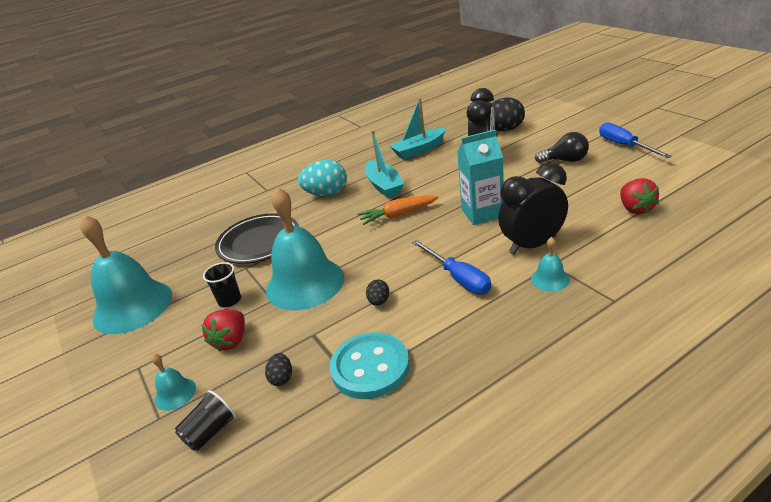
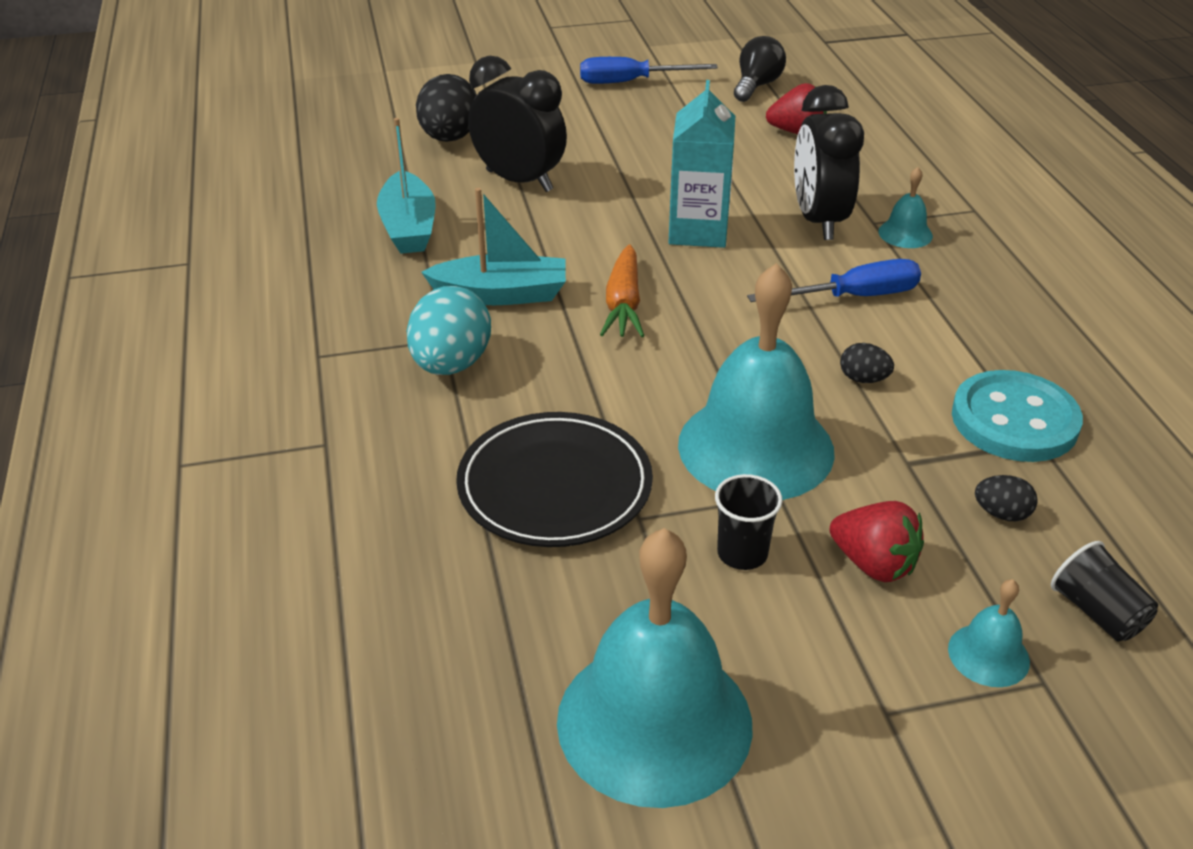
camera: 75 degrees left, 5 degrees up
(565, 160) = (619, 129): black light bulb -> black light bulb (756, 86)

